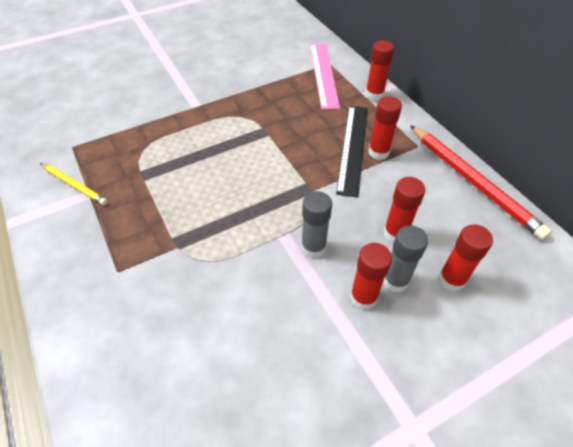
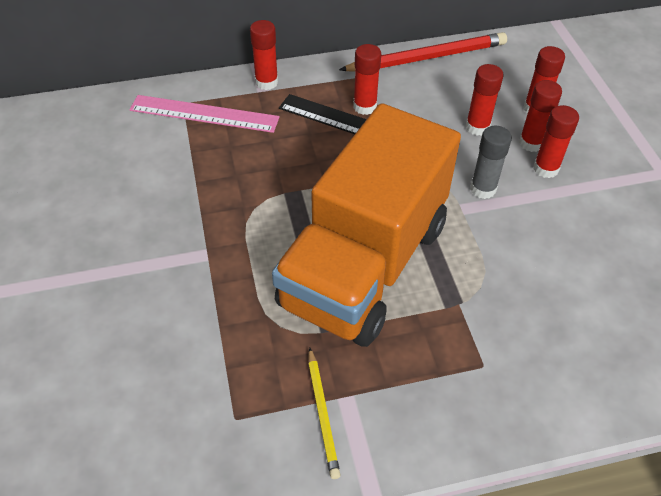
camera: 75 degrees left, 0 degrees up
(74, 185) = (323, 413): yellow pencil -> yellow pencil turned 120 degrees clockwise
(204, 183) = (364, 265): none -> orange truck
(395, 281) = (531, 143): grey glue stick -> red glue stick

